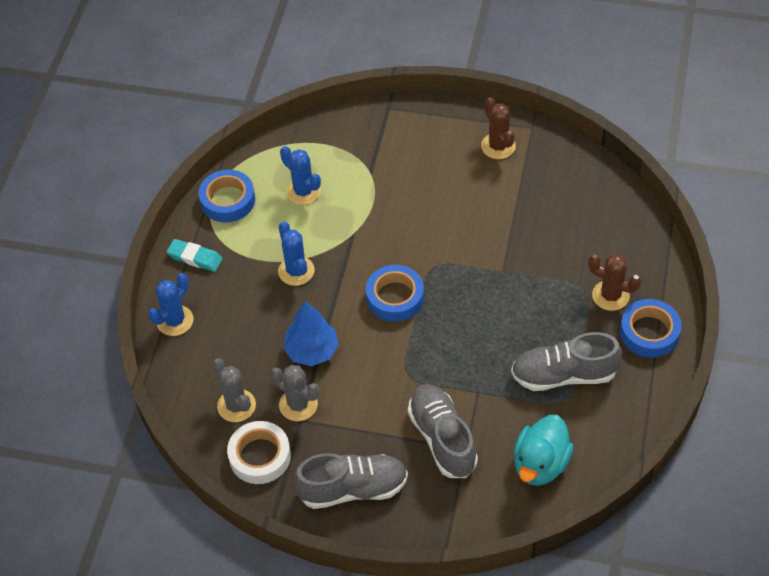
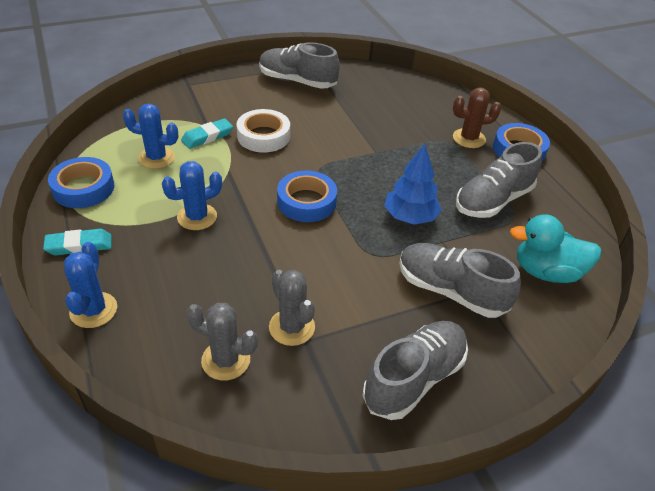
camera: 40 degrees left, 10 degrees down
(260, 456) = (291, 398): white tape -> white tape (263, 136)
(296, 271) = (197, 217): blue cactus -> blue cactus turned 60 degrees counterclockwise
(298, 405) = (292, 327): grey cactus -> grey cactus turned 60 degrees clockwise
(312, 351) = (266, 274): blue tree -> blue tree (410, 217)
(361, 185) = (207, 137): none -> turquoise eraser
(498, 146) = (297, 81): brown cactus -> grey shoe
(540, 464) = (546, 272): turquoise duck -> turquoise duck turned 105 degrees clockwise

